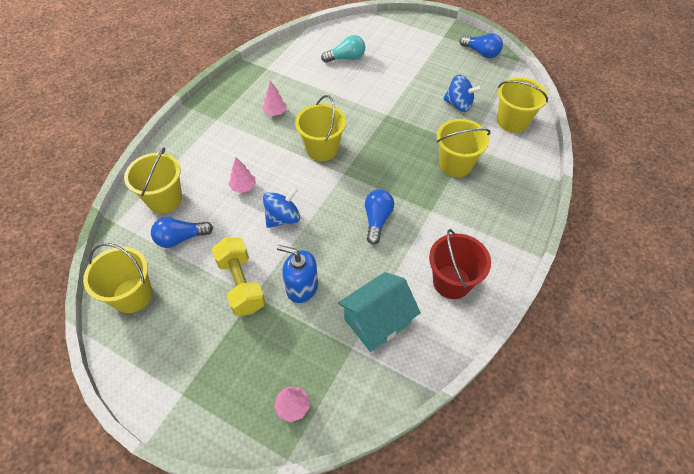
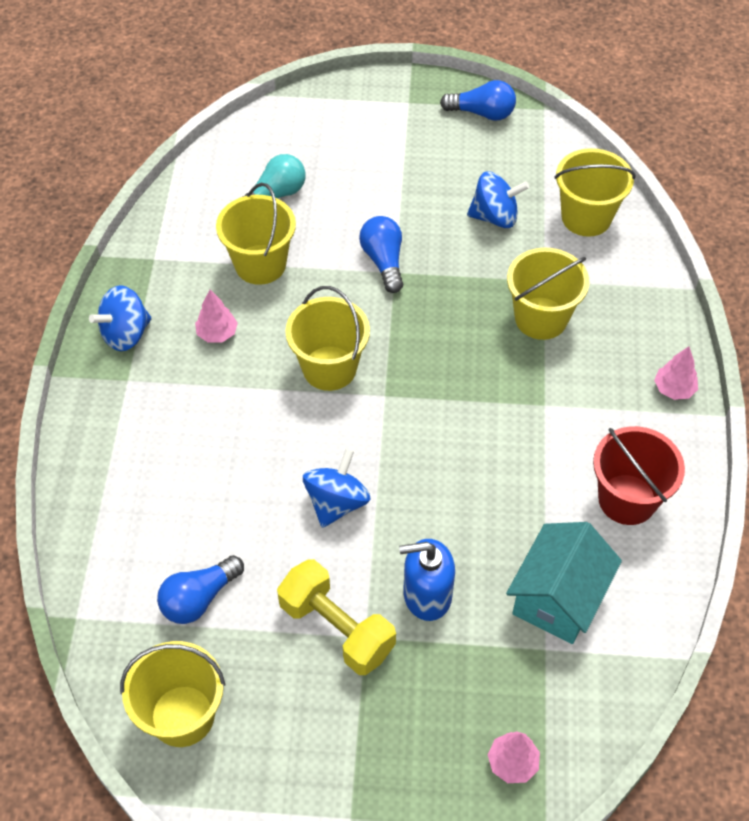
camera: 25 degrees left, 0 degrees up
(165, 199) = (131, 548): yellow bucket -> yellow bucket (260, 264)
(230, 98) = (126, 334): none -> blue spinning top
(243, 187) = (245, 478): pink tree -> pink tree (674, 389)
(377, 220) = (476, 450): blue light bulb -> blue light bulb (383, 261)

